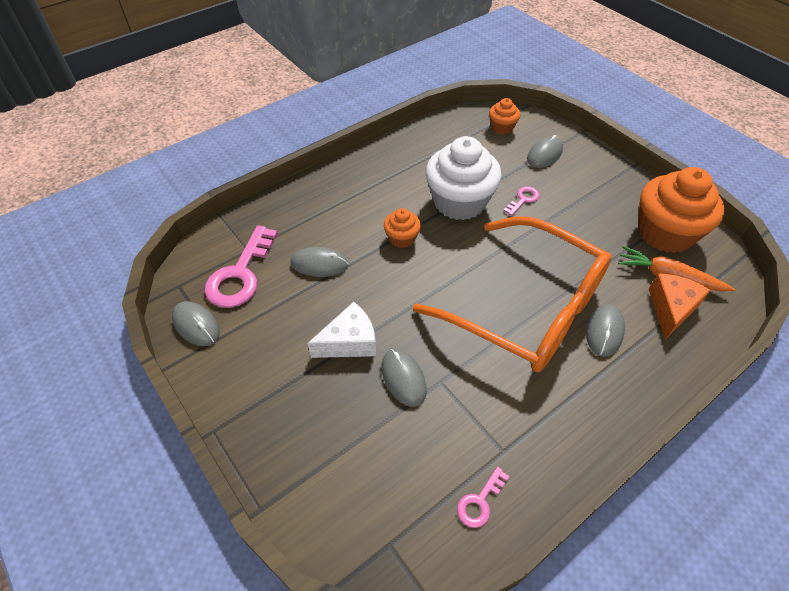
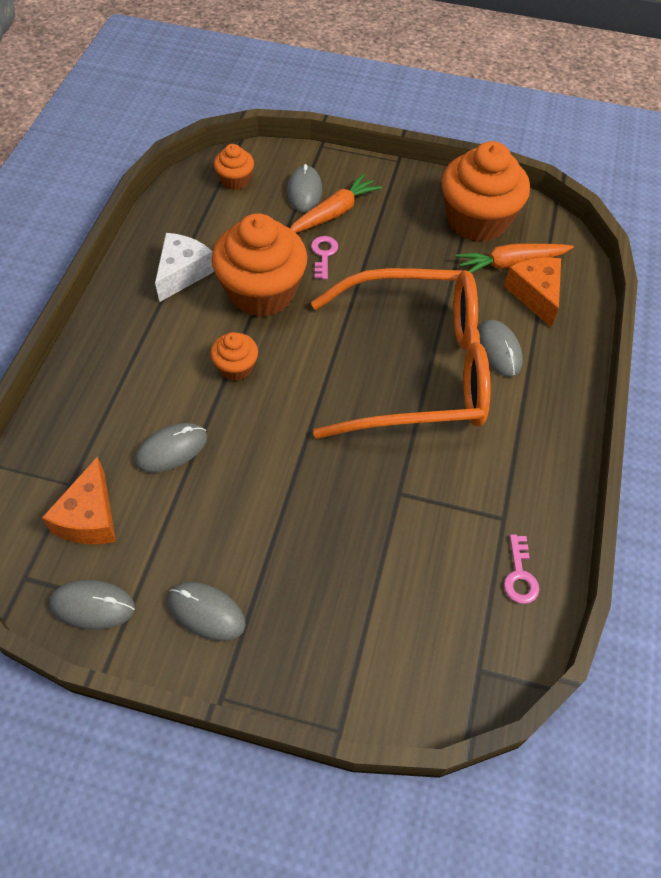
camera: 40 degrees left, 5 degrees up
(240, 274) = (90, 517): pink key -> orange cheese
(349, 342) = (279, 511): white cheese -> white cheese (182, 273)
(403, 378) = (363, 512): grey mouse -> grey mouse (206, 612)
(459, 202) = (262, 292): white cupcake -> orange cupcake
(554, 177) = (334, 213): none -> orange carrot

